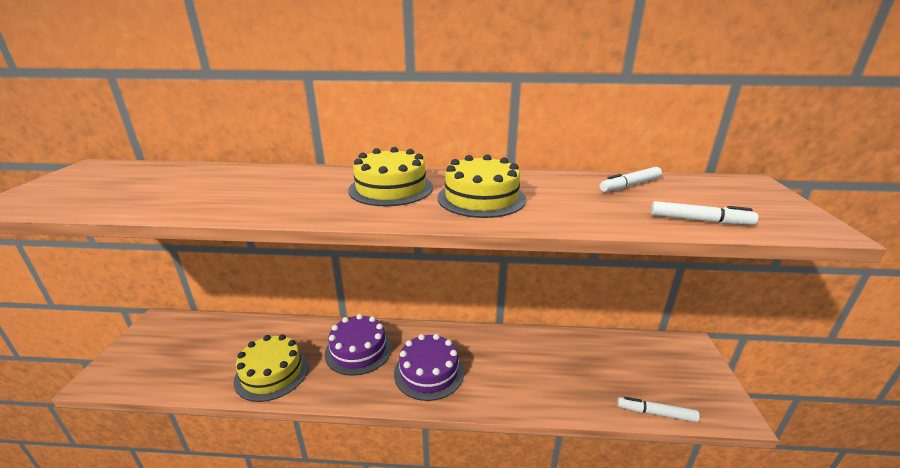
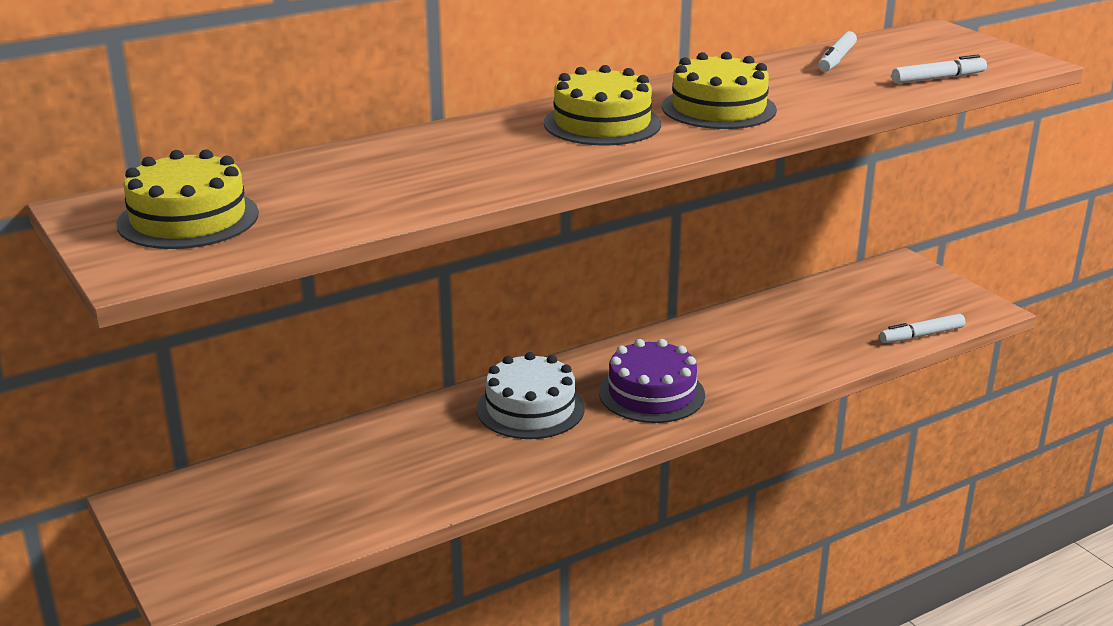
camera: 35 degrees left, 0 degrees up
(272, 373) = (449, 473): yellow cake -> yellow cake (188, 219)
(358, 350) = (530, 409): purple cake -> white cake

